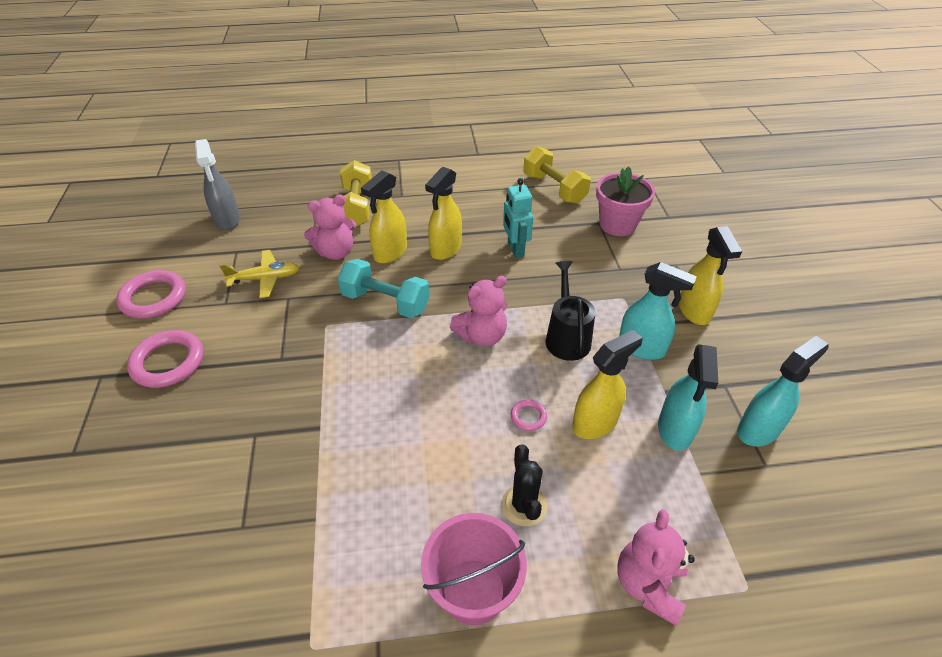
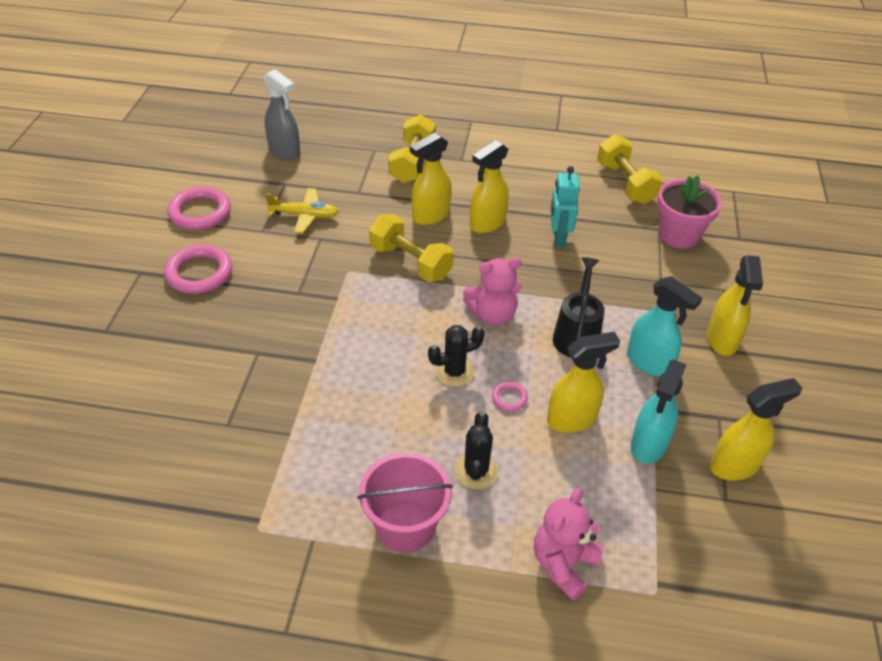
camera: 15 degrees right, 0 degrees up
(227, 220) = (284, 151): grey spray bottle -> grey spray bottle turned 45 degrees counterclockwise
(336, 252) = (378, 204): pink teddy bear -> none
(385, 302) = (410, 262): turquoise dumbbell -> yellow dumbbell
(465, 403) = (454, 372): none -> black cactus
(758, 429) = (735, 466): turquoise spray bottle -> yellow spray bottle

